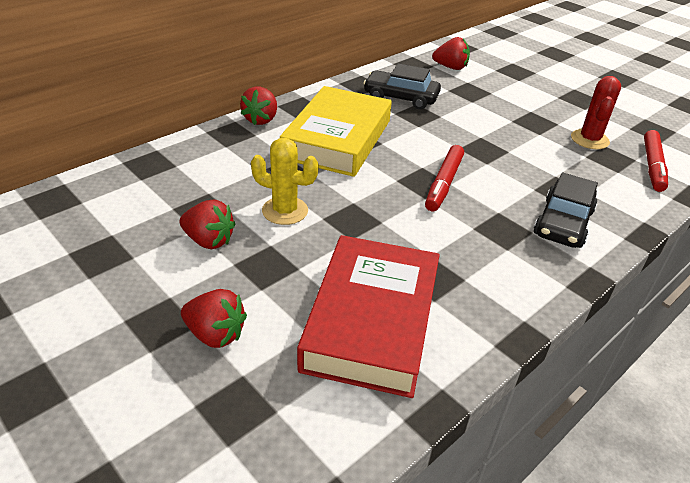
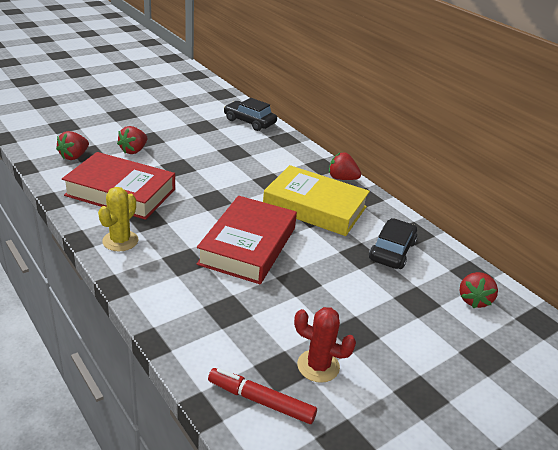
camera: 95 degrees right, 5 degrees down
(209, 241) = (205, 152): red strawberry -> red strawberry (74, 156)
(285, 211) = (227, 177): yellow cactus -> yellow cactus (120, 241)
(443, 184) = (248, 246): red marker -> red book
(563, 223) = (183, 296): black car -> black car (249, 121)

